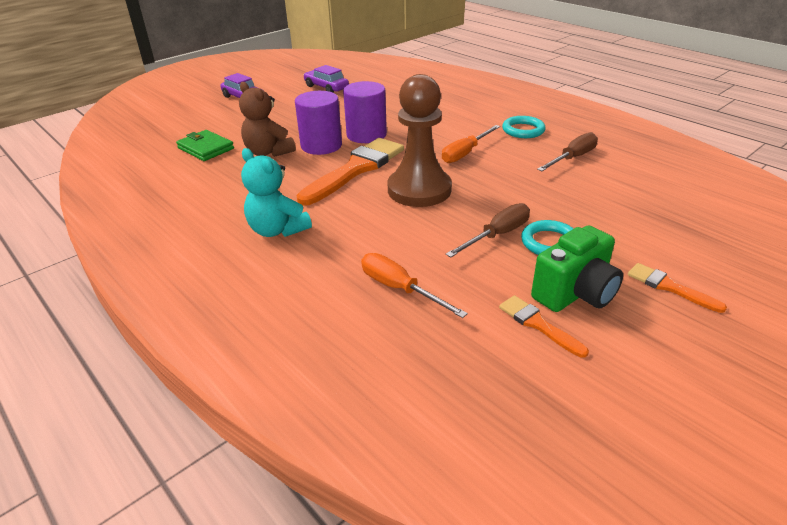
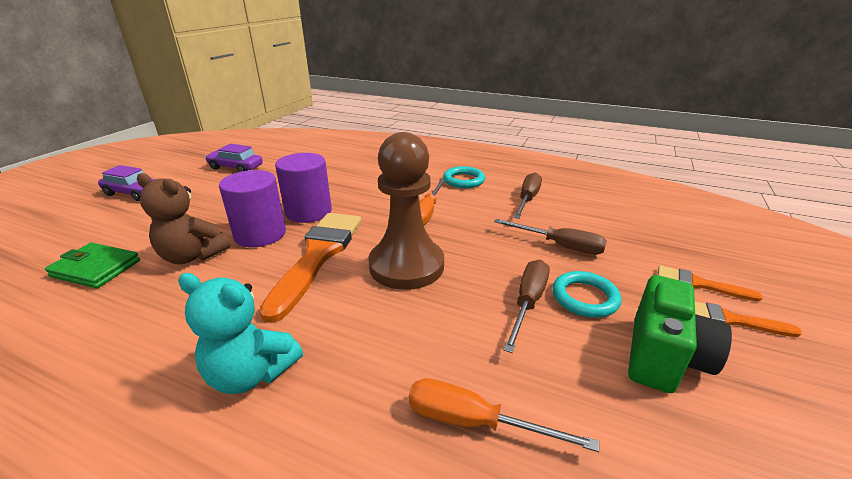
camera: 25 degrees left, 5 degrees down
(538, 324) = (668, 419): orange brush -> orange brush (699, 284)
(566, 202) = (560, 245): none -> brown screwdriver

